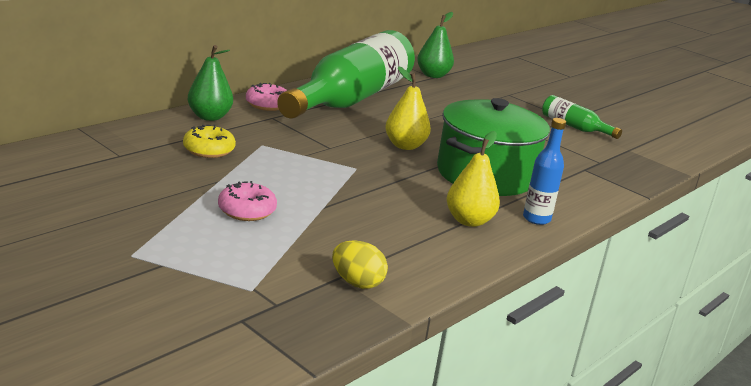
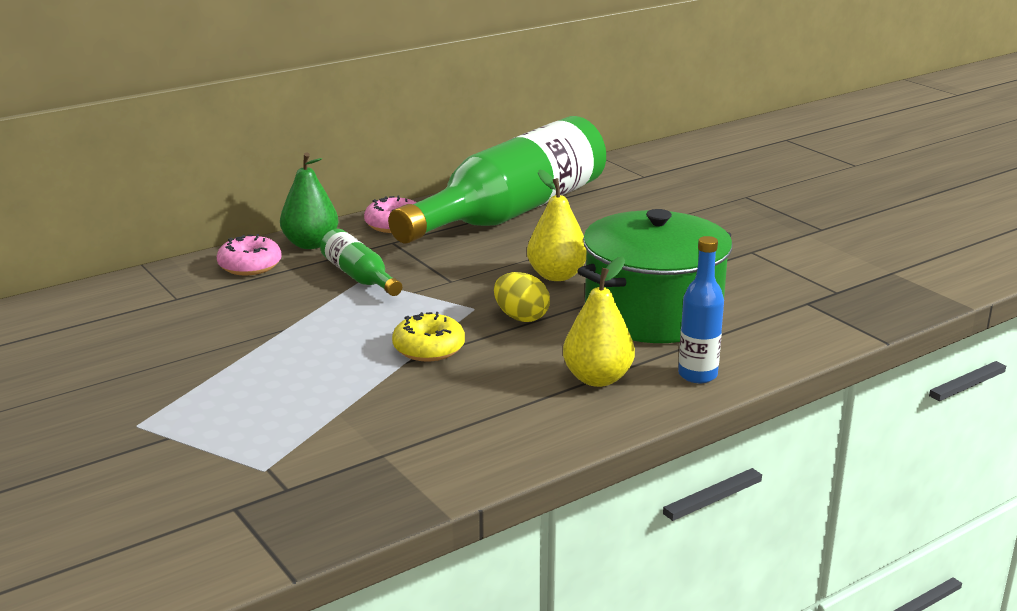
camera: 15 degrees right, 0 degrees up
(209, 150) = (290, 288): yellow donut -> yellow donut (429, 348)
(247, 210) = (303, 367): pink donut -> pink donut (250, 266)
(357, 283) = (403, 462): yellow egg -> yellow egg (521, 317)
(433, 75) = (645, 173): green pear -> none
(574, 127) = (823, 241): green bottle -> green bottle (359, 277)

